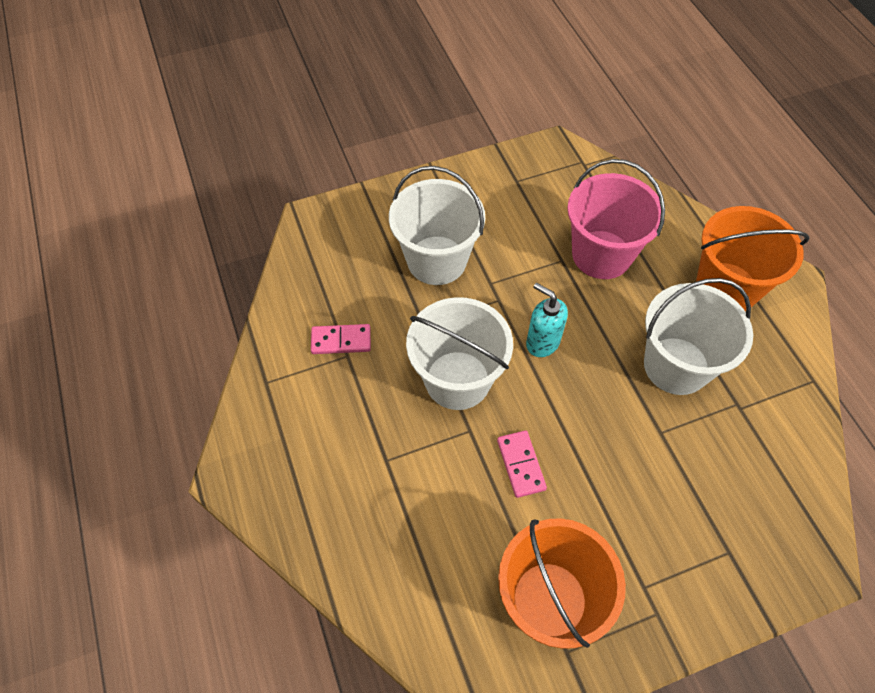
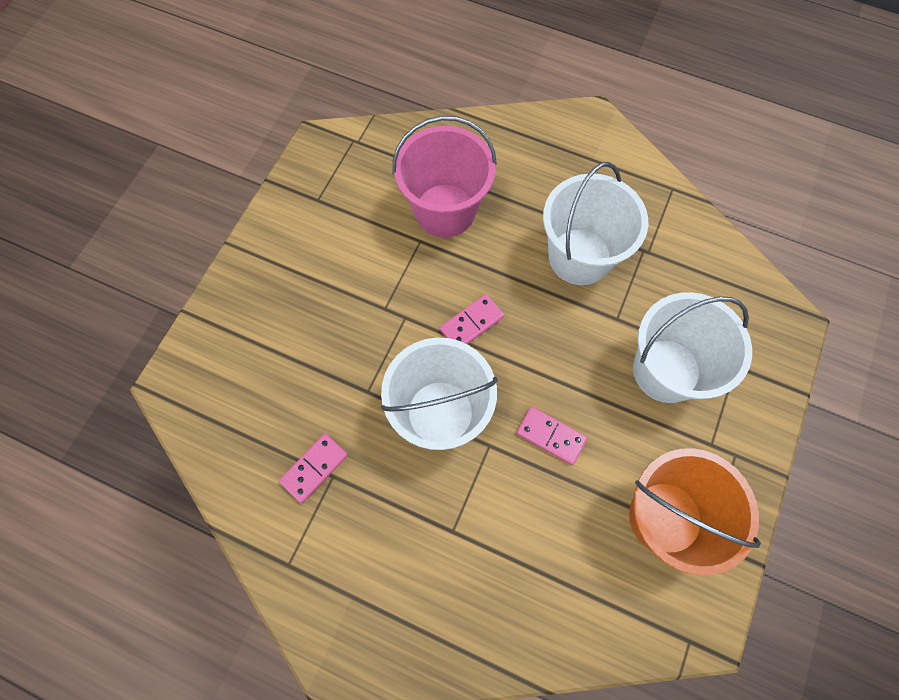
camera: 45 degrees left, 10 degrees up
(436, 260) = (322, 326): white bucket -> white bucket (666, 370)
(542, 342) = (472, 323): turquoise soap dispenser -> pink domino
(726, 288) = (555, 163): orange bucket -> none

